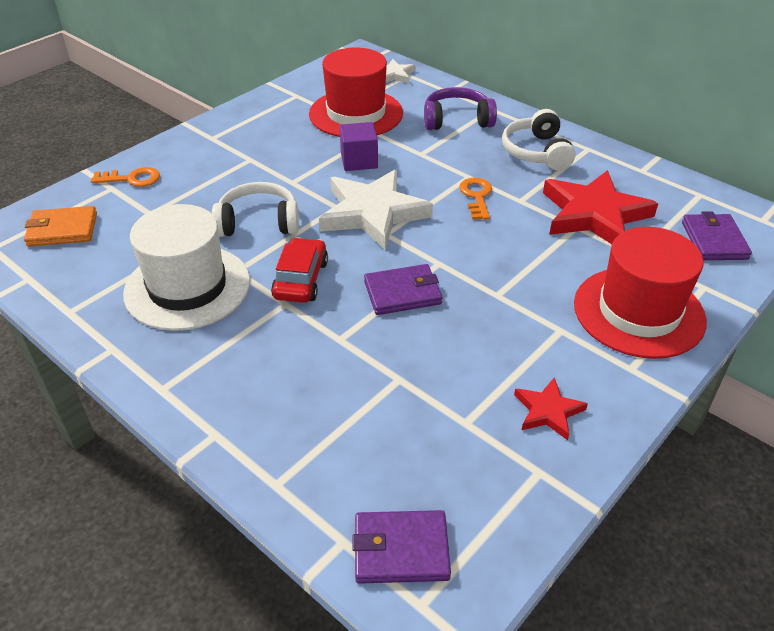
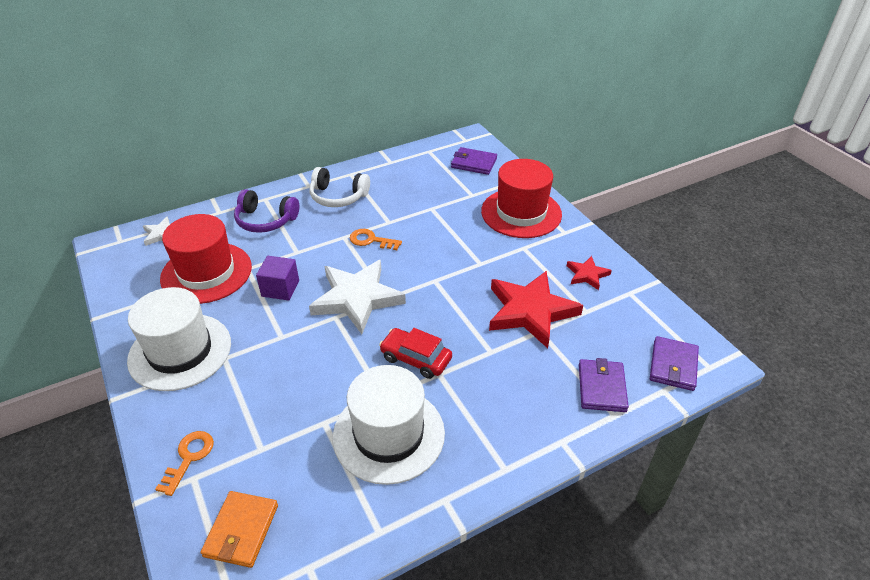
camera: 70 degrees left, 0 degrees up
(248, 134) = (180, 351): none -> white hat
(258, 222) = (326, 370): white headphones -> none
(402, 293) = (457, 307): purple wallet -> purple wallet (601, 387)
(457, 120) = (265, 220): purple headphones -> purple headphones turned 90 degrees counterclockwise
(594, 214) = (423, 197): red star -> red star (530, 311)

